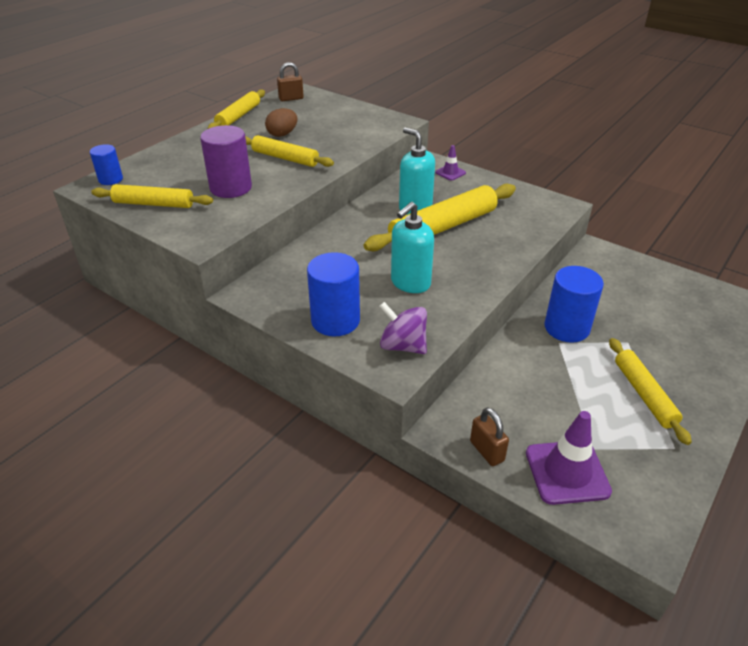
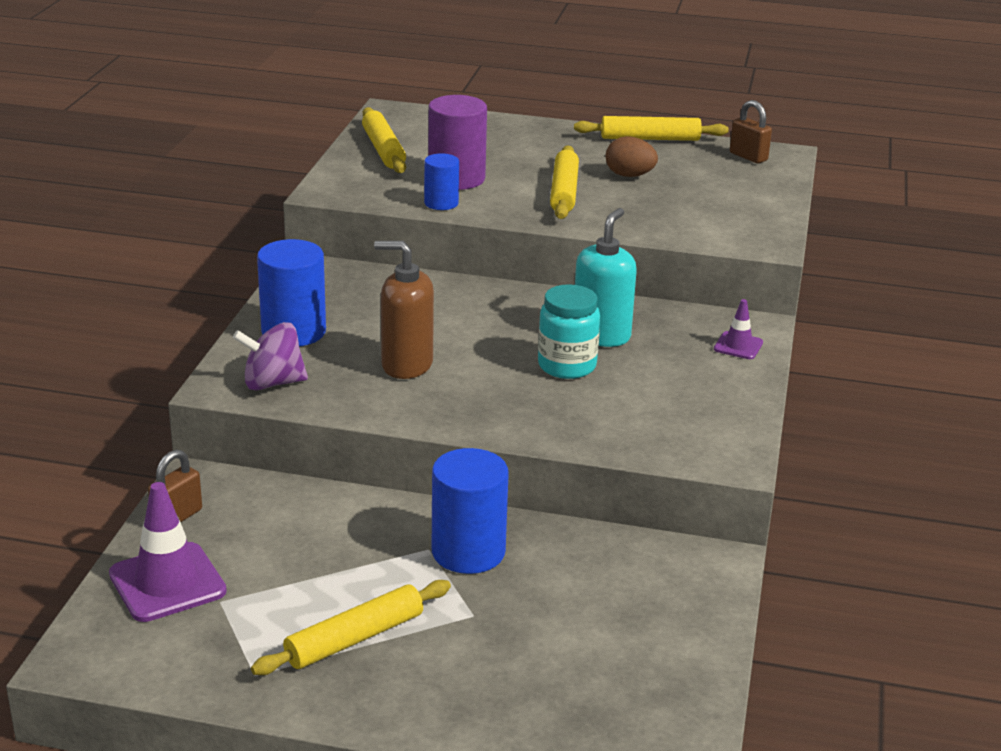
camera: 65 degrees right, 10 degrees down
(110, 179) = (416, 115): blue cylinder -> blue cylinder (441, 203)
(403, 346) = (272, 383): purple spinning top -> purple spinning top turned 105 degrees counterclockwise
(410, 283) = (406, 365): turquoise soap dispenser -> brown soap dispenser
(443, 227) = (567, 366): yellow rolling pin -> turquoise jar

